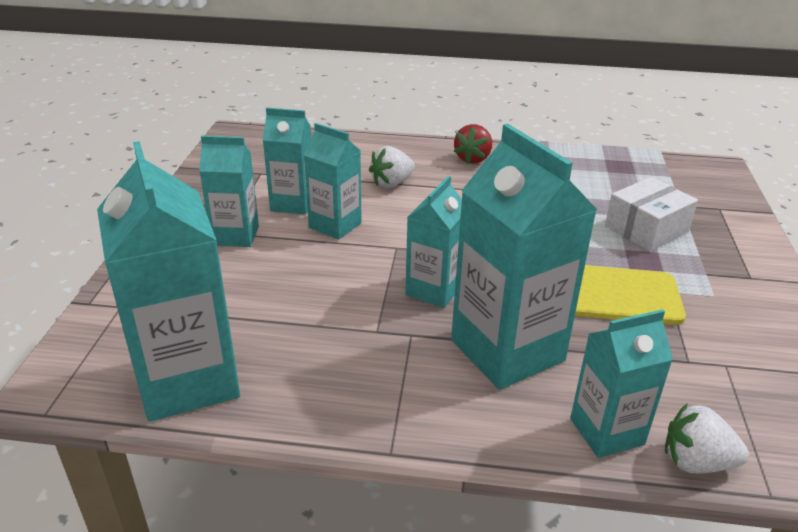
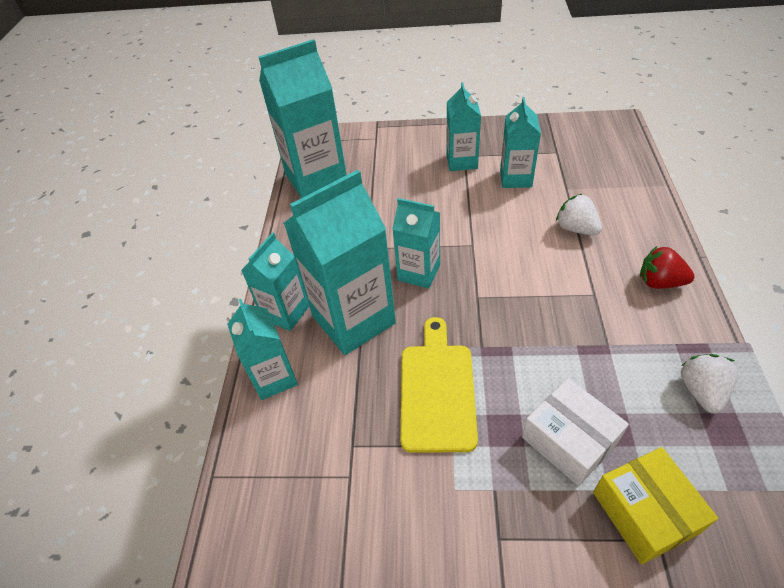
camera: 90 degrees right, 15 degrees up
(335, 225) = (492, 206): turquoise carton -> turquoise carton (286, 312)
(696, 462) = (244, 431): white strawberry -> white strawberry (701, 391)
(700, 209) = (644, 512): none -> yellow box

